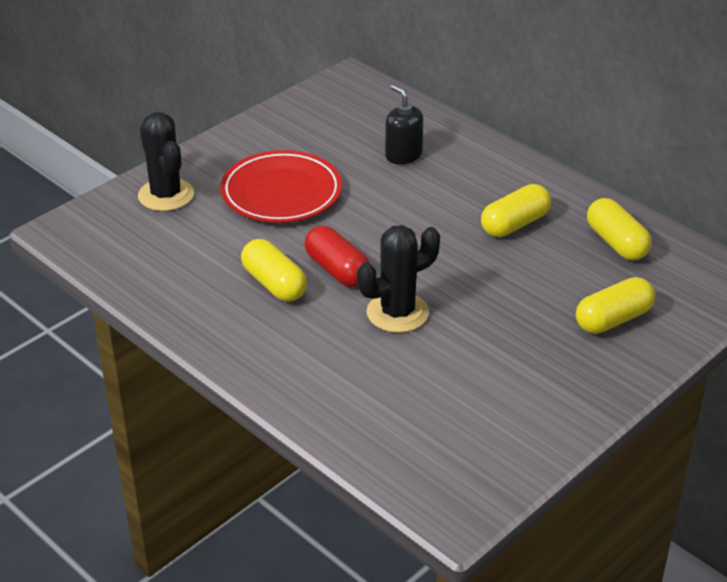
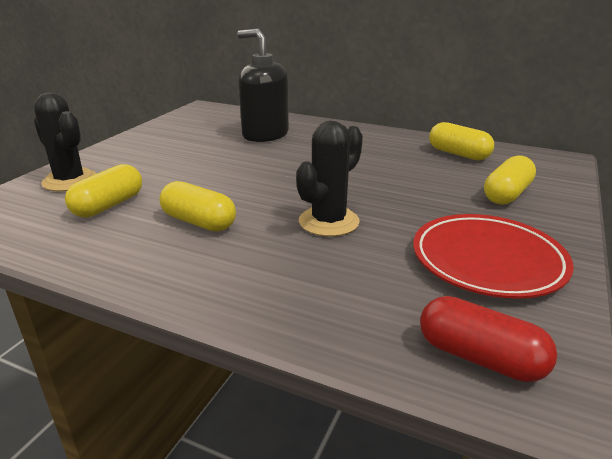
camera: 20 degrees left, 10 degrees down
(281, 193) = (178, 165): red plate -> red plate (487, 261)
(337, 270) = (254, 203): red capsule -> red capsule (480, 358)
(403, 155) = (265, 134): black soap dispenser -> black soap dispenser, size x1.69
(514, 224) = (377, 155): yellow capsule -> yellow capsule (108, 205)

